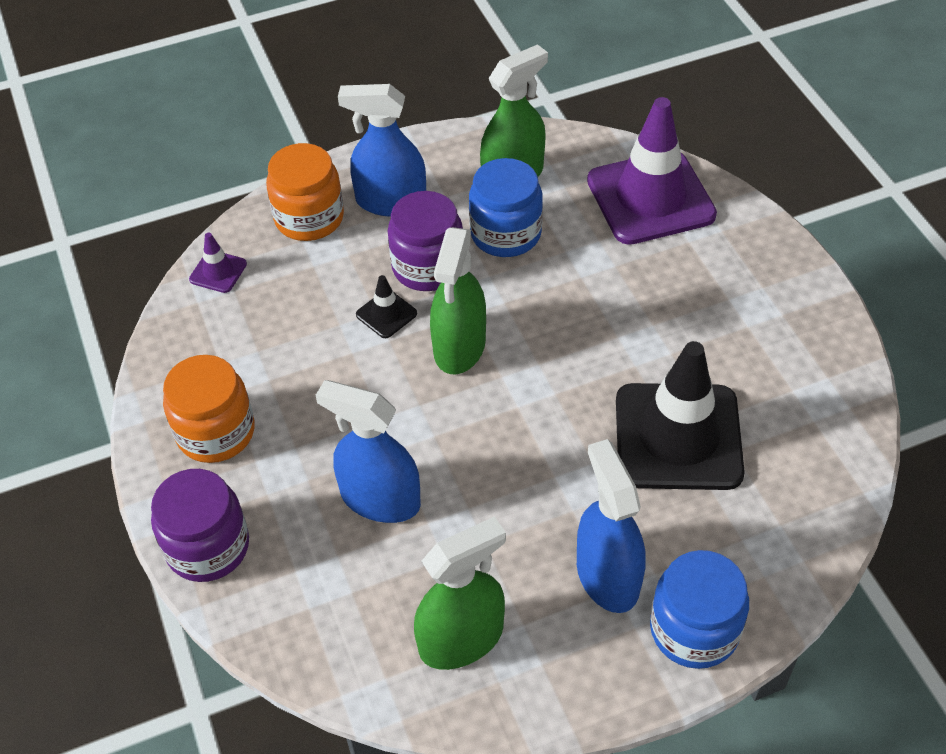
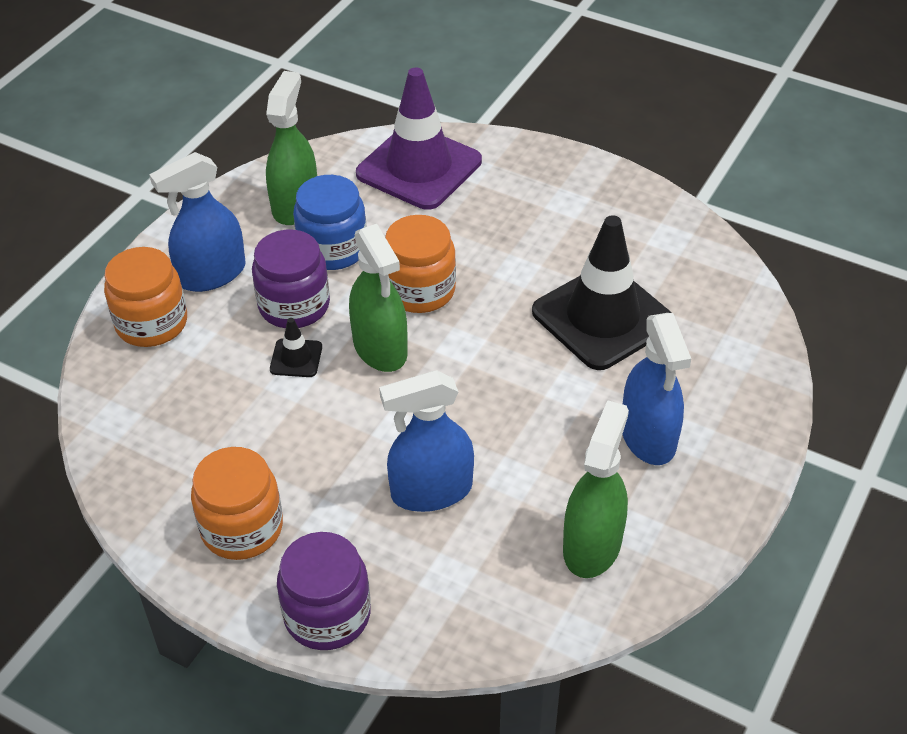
camera: 40 degrees left, 5 degrees down
(218, 272) = (111, 408): purple traffic cone -> none
(541, 314) = (420, 290): none -> orange jar
(607, 576) = (648, 437): blue spray bottle -> blue spray bottle turned 135 degrees counterclockwise
(694, 629) = (738, 433): blue jar -> none

